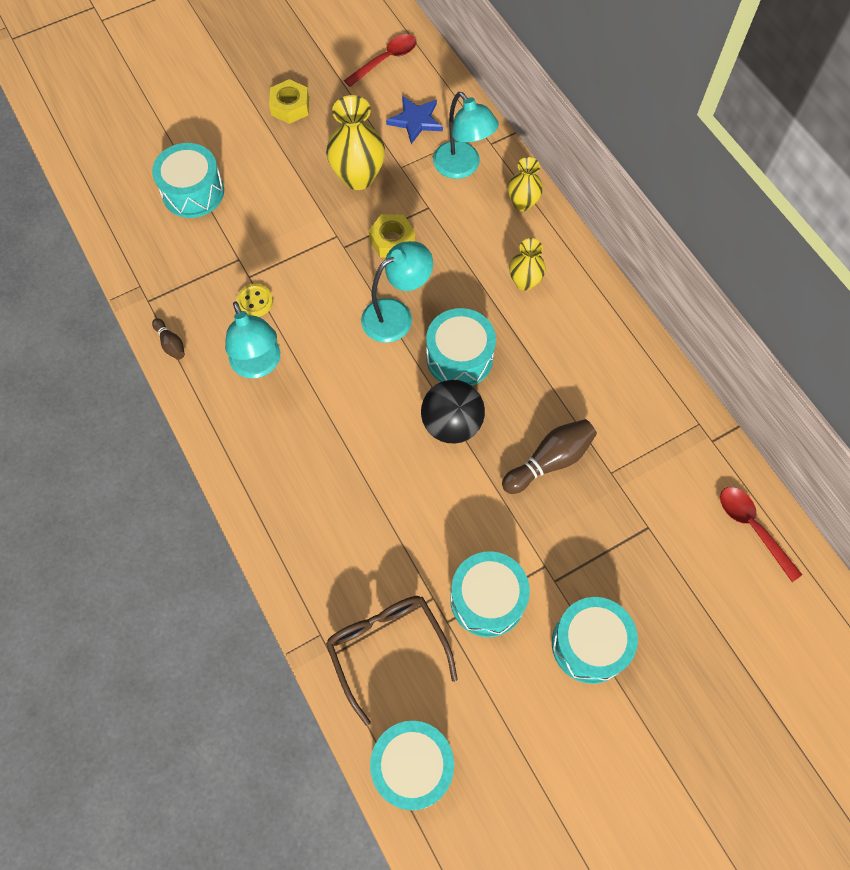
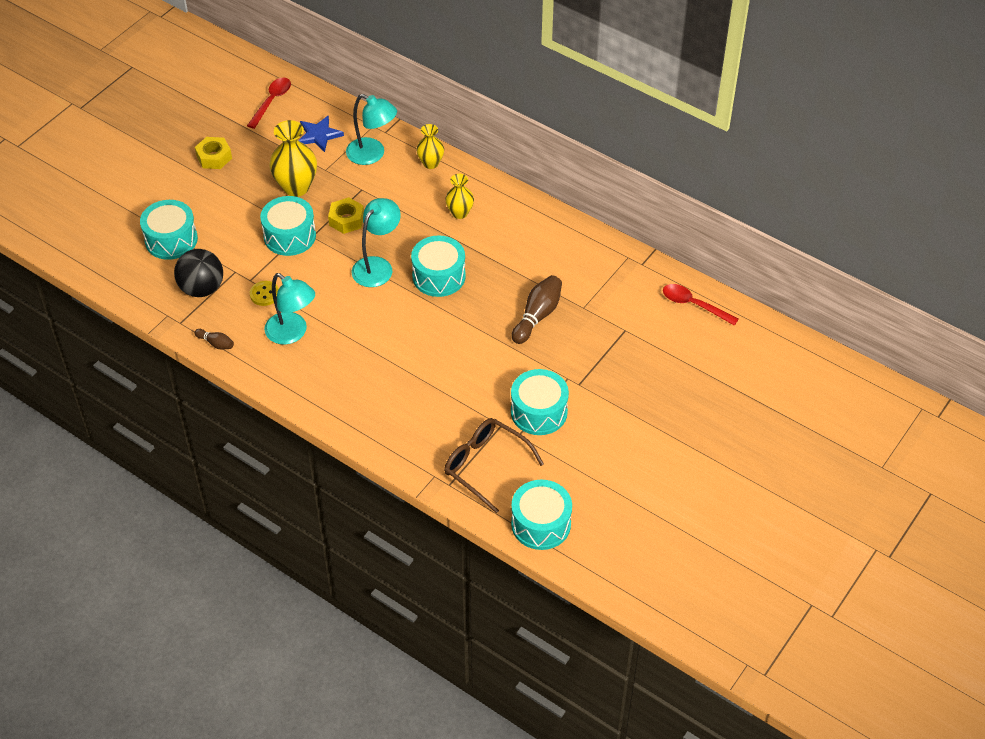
camera: 25 degrees left, 15 degrees down
(452, 424) = (456, 319): black ball -> black ball (202, 288)
(589, 644) = (621, 411): turquoise drum -> turquoise drum (289, 236)

